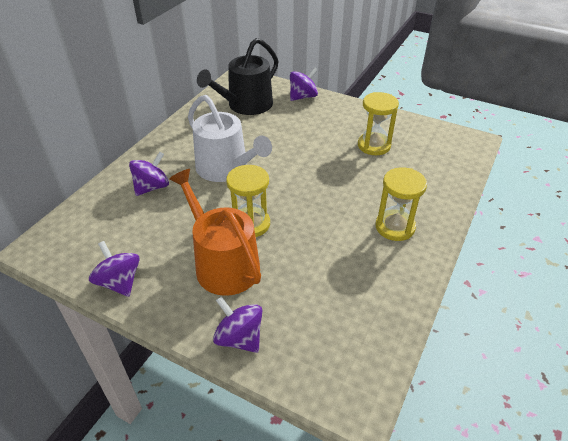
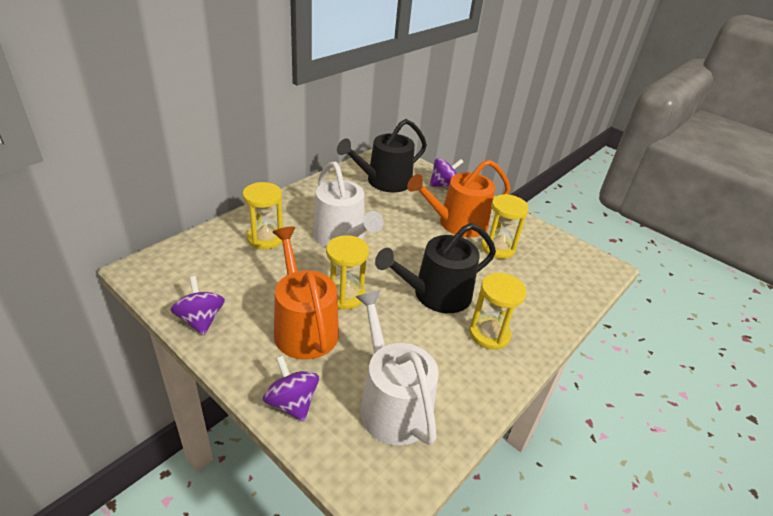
camera: 10 degrees right, 5 degrees down
(152, 187) = (265, 238): purple spinning top -> yellow hourglass
(328, 130) = (457, 223): none -> orange watering can
(331, 313) = (391, 403): none -> white watering can
(334, 202) = (435, 294): none -> black watering can

